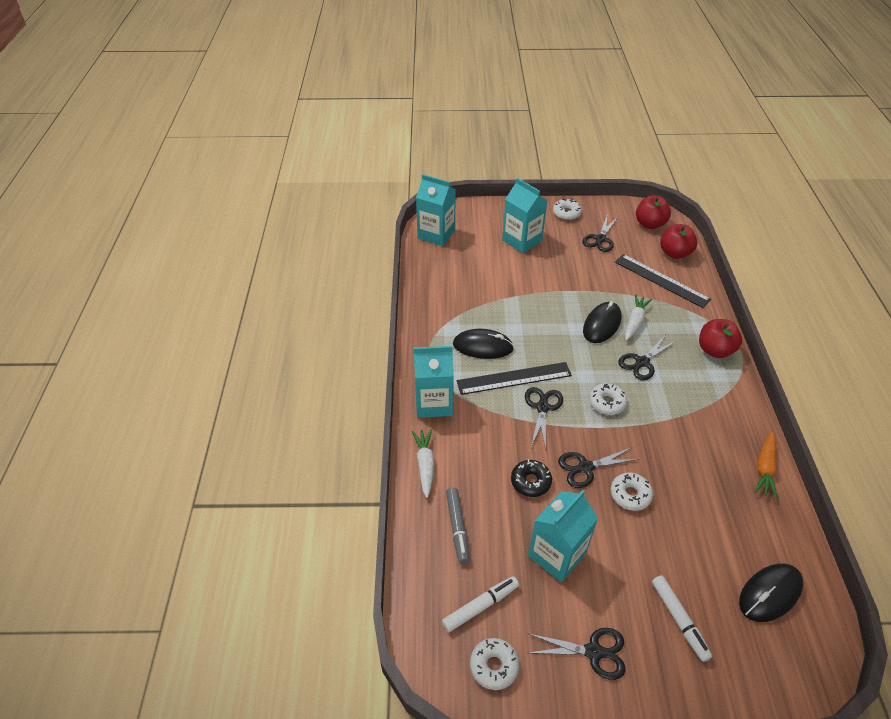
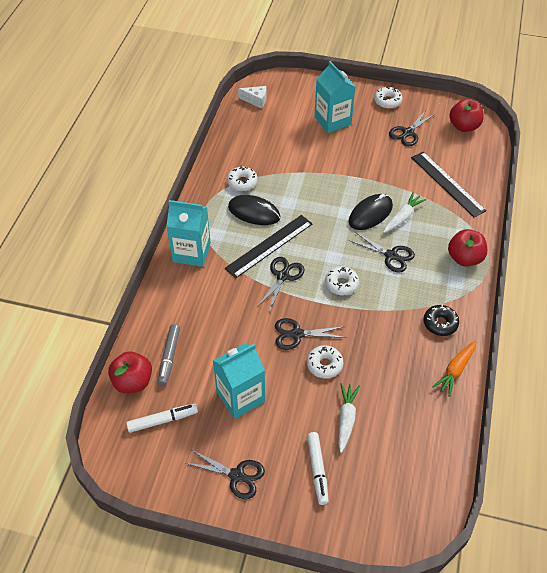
camera: 15 degrees right, 5 degrees up
(425, 464) = (163, 301): white carrot -> white carrot (346, 419)
(436, 234) = (256, 100): turquoise carton -> white cheese
(494, 666) = (154, 465): white donut -> white donut (242, 182)
(514, 378) = (269, 245): black ruler -> black ruler turned 45 degrees counterclockwise
(530, 481) = (245, 335): black donut -> black donut (440, 323)
(642, 362) = (391, 255): black scissors -> black scissors turned 120 degrees counterclockwise
(674, 253) = (474, 159): red apple -> red apple (133, 382)
(770, 593) = (404, 469): black mouse -> none

